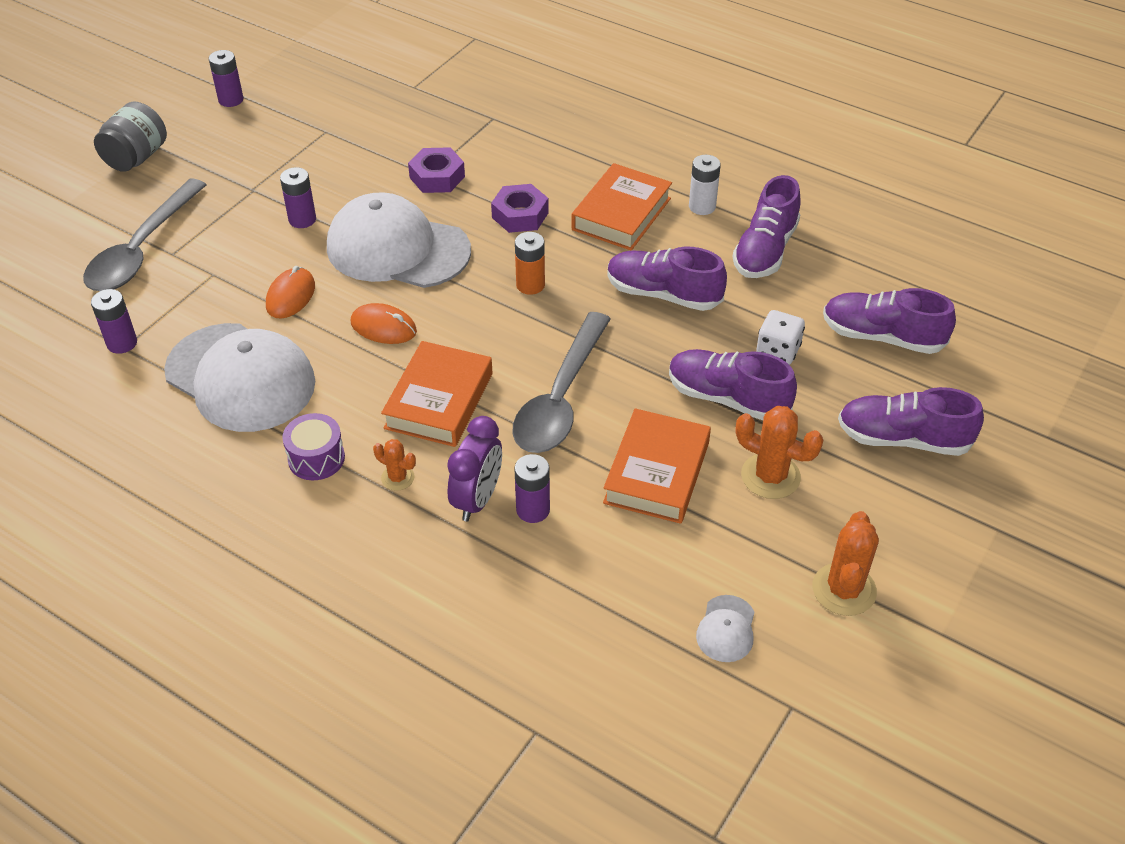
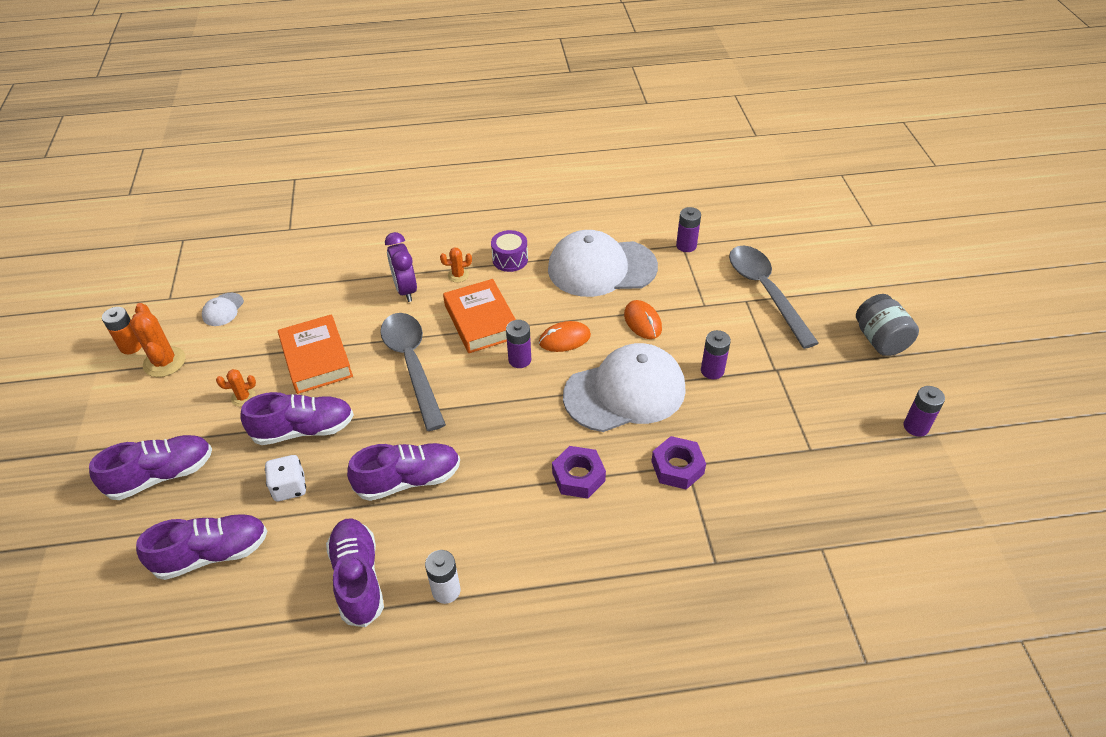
camera: 140 degrees right, 0 degrees up
(530, 285) = (508, 425): orange battery -> orange battery (131, 346)
(533, 510) = (371, 302): purple battery -> purple battery (519, 360)
(621, 214) = (504, 533): orange book -> none
(726, 629) = (223, 309): white cap -> white cap turned 135 degrees counterclockwise
(770, 476) = (243, 397): orange cactus -> orange cactus, size x0.56

